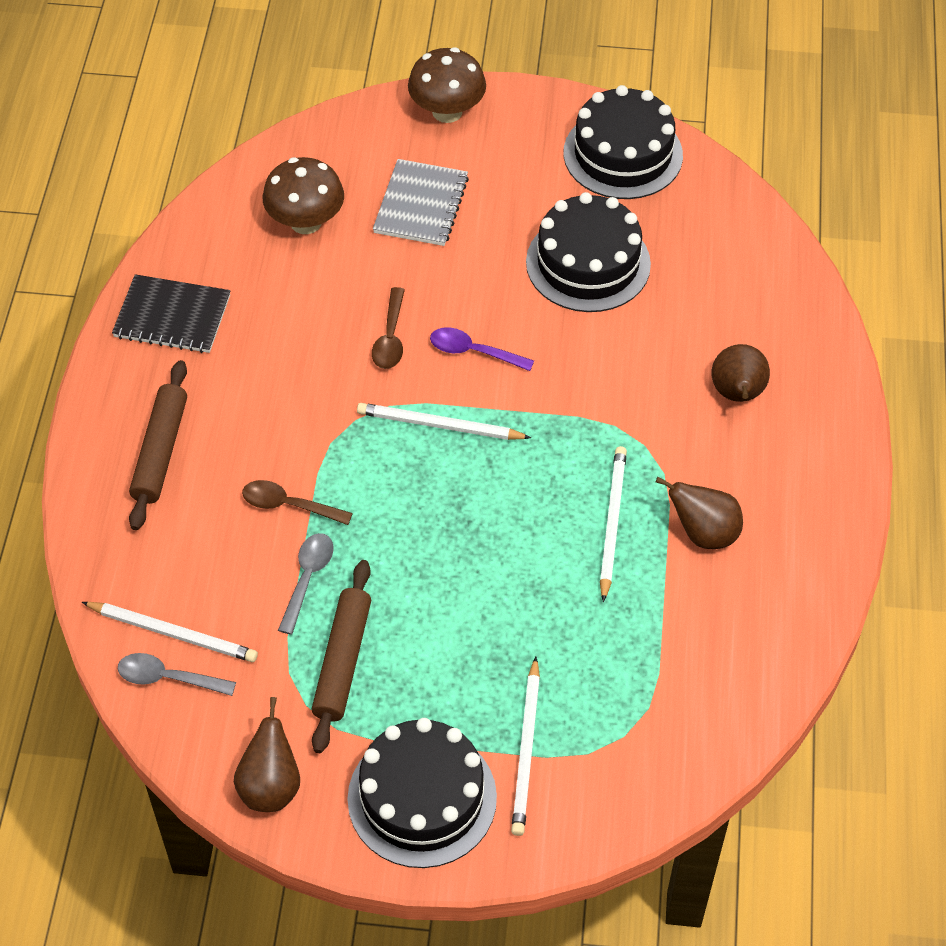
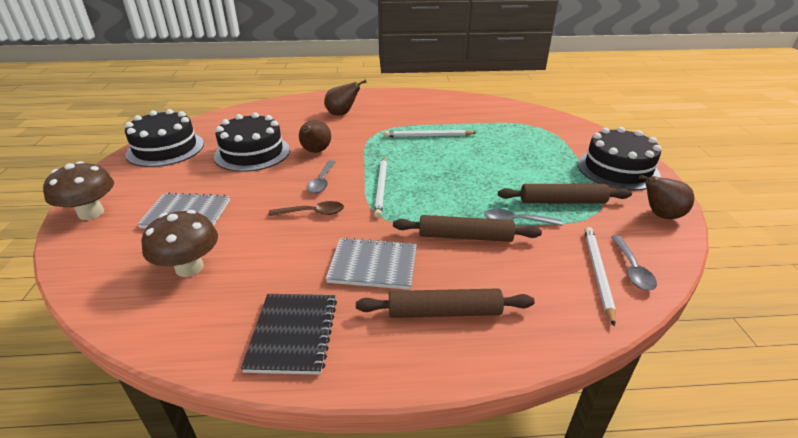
camera: 100 degrees left, 20 degrees down
(259, 395) = (373, 265): none -> grey notebook
(289, 505) = (465, 236): brown spoon -> brown rolling pin
(473, 352) = (322, 182): purple spoon -> grey spoon
(526, 749) = (566, 146): white pencil -> none
(703, 533) = (424, 117): brown pear -> brown pear (315, 151)

